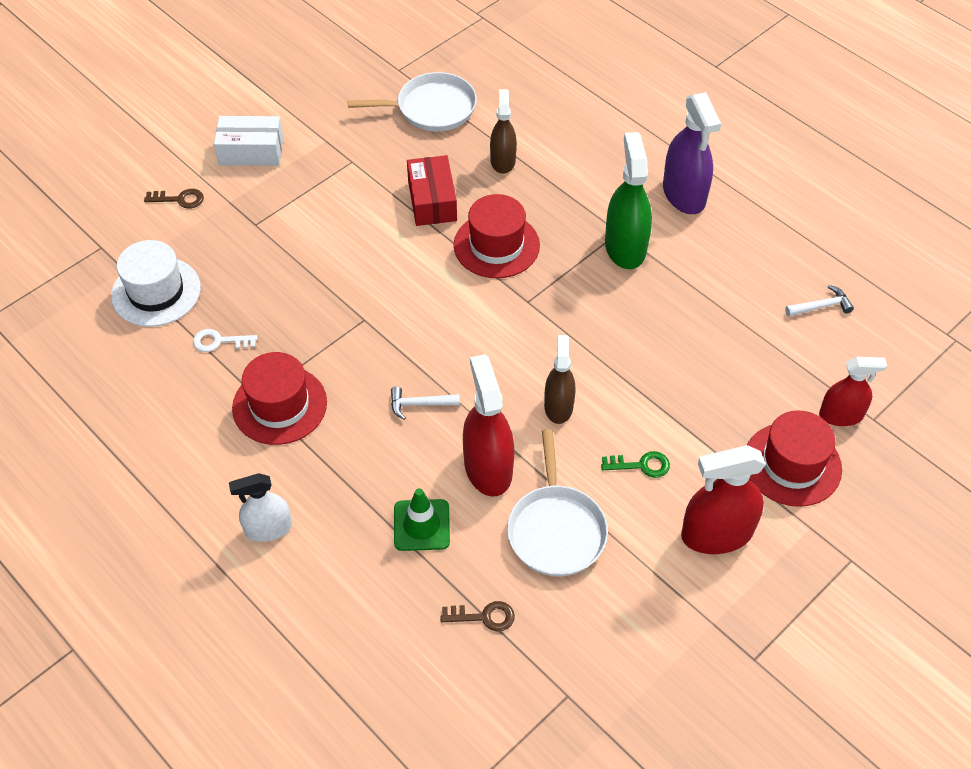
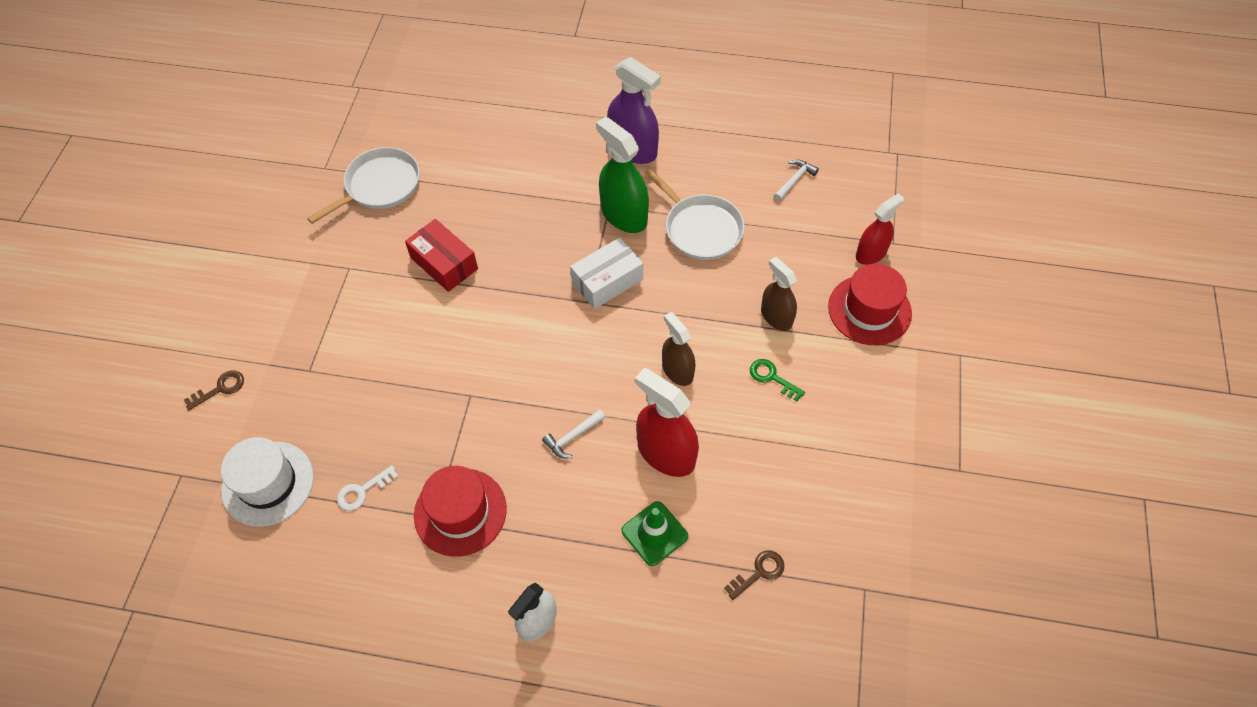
camera: 35 degrees left, 5 degrees up
(251, 151) = (251, 308): white box -> white box (607, 281)
(496, 245) = (526, 270): red hat -> none
(503, 161) = (474, 198): brown spray bottle -> brown spray bottle (776, 316)
(556, 530) = (754, 468): white pan -> white pan (700, 229)
(641, 465) = (772, 378): green key -> green key turned 105 degrees counterclockwise
(716, 534) = (863, 395): red spray bottle -> none

